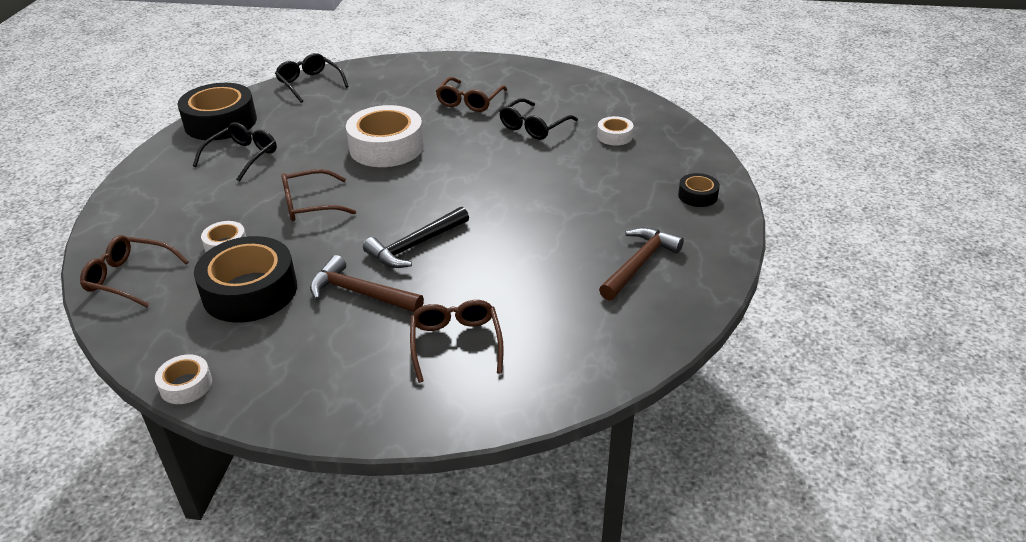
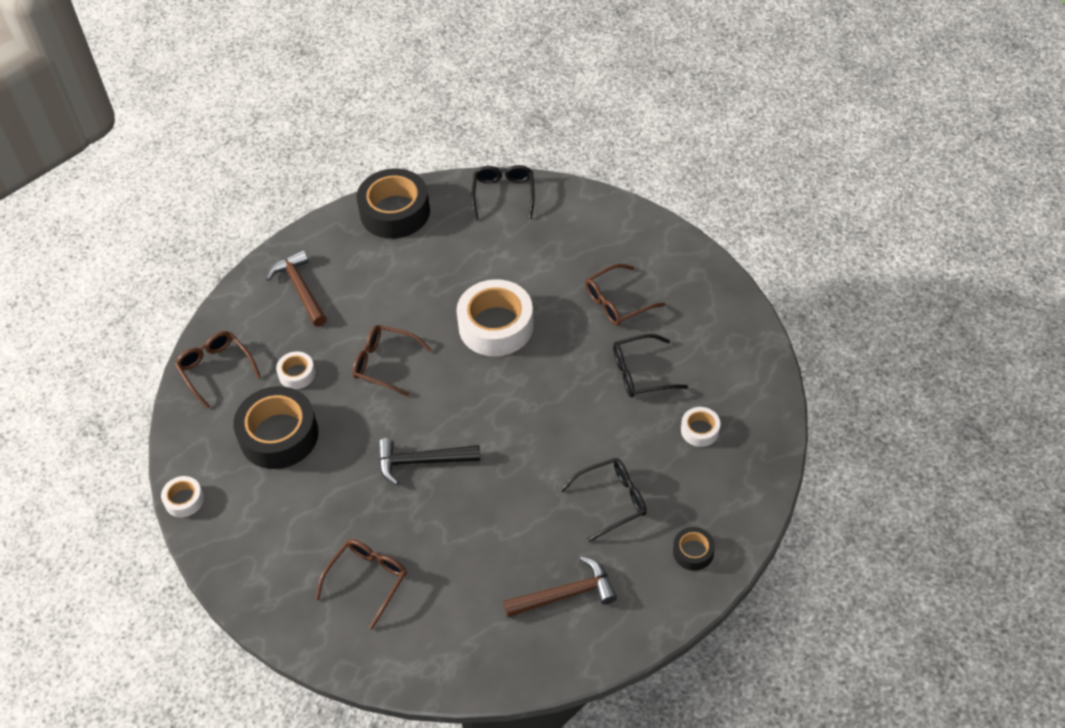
camera: 40 degrees right, 15 degrees up
(242, 157) = (379, 271): black glasses -> black glasses (611, 501)
(360, 293) = (346, 486): brown hammer -> brown hammer (300, 289)

